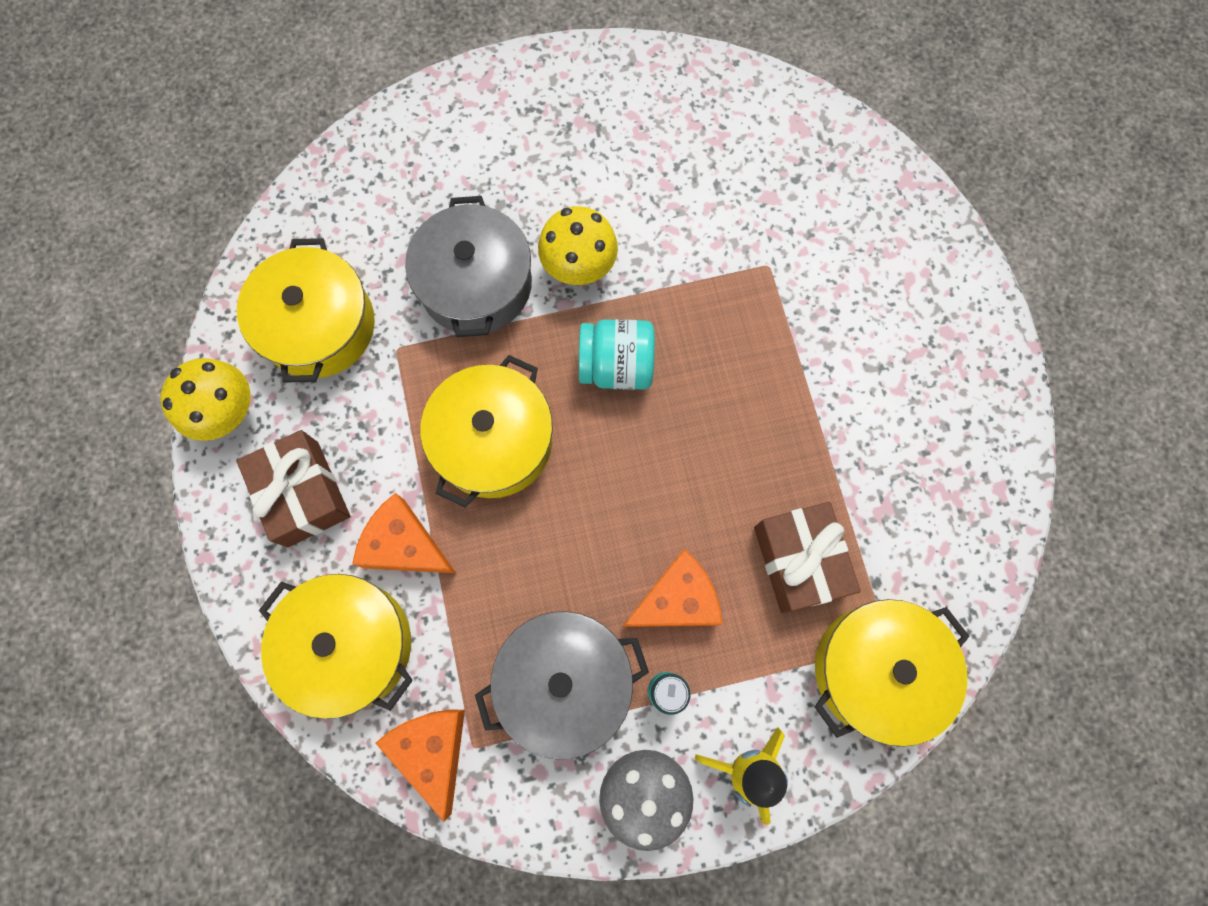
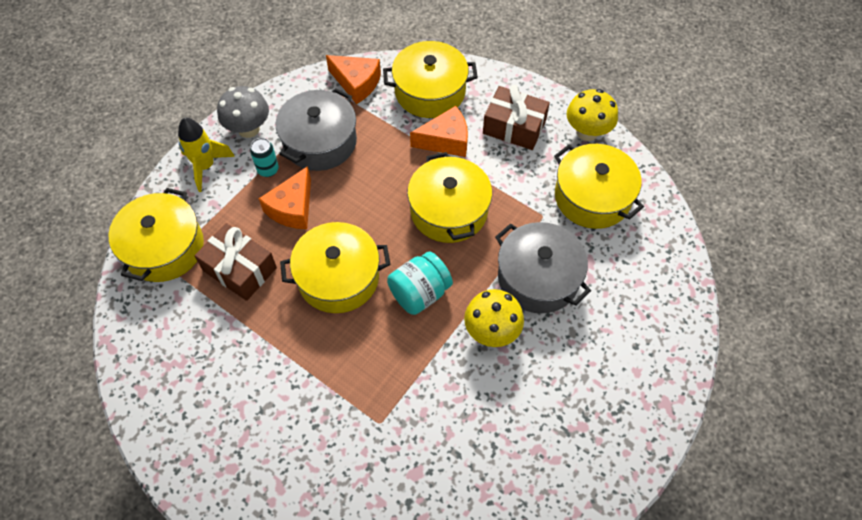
camera: 140 degrees right, 15 degrees down
(691, 456) = (338, 277): none -> yellow pot

